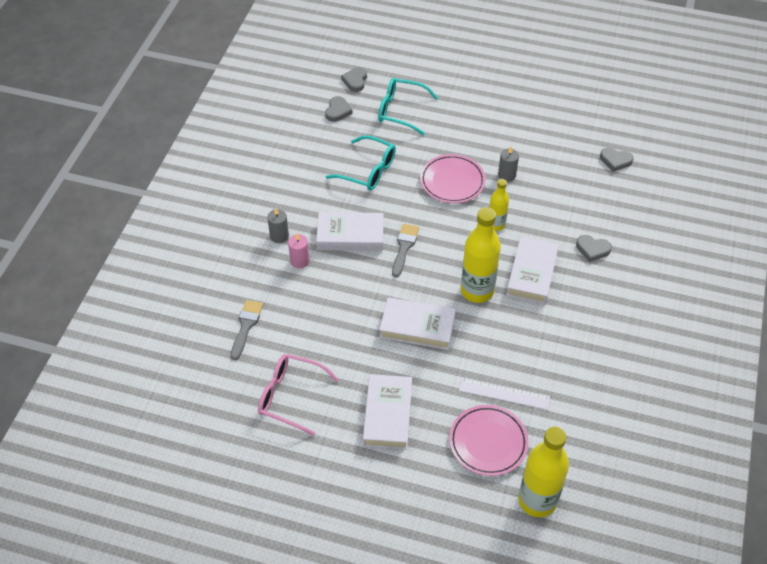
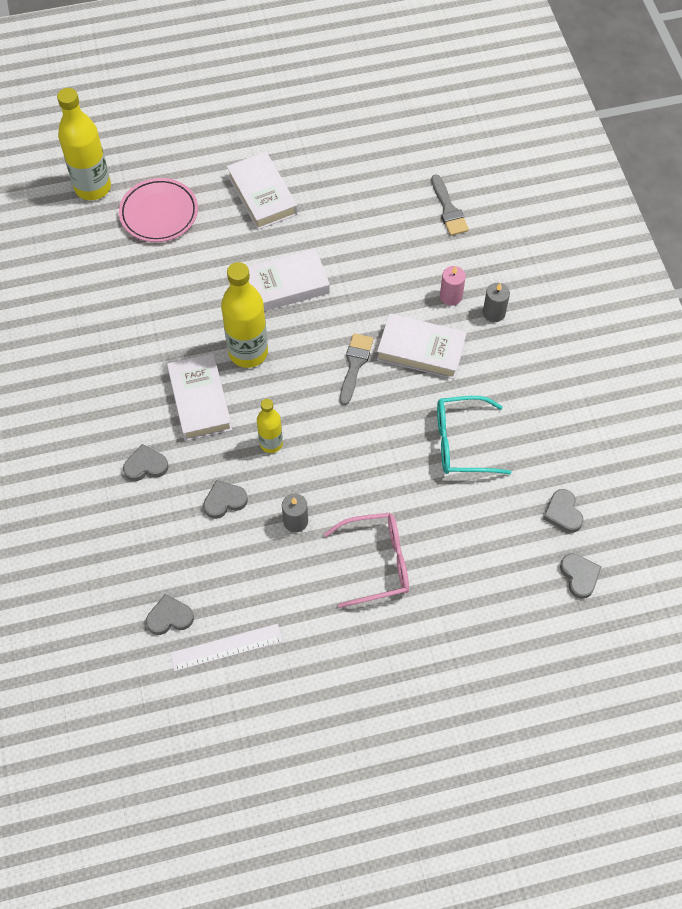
camera: 150 degrees right, 10 degrees up
(290, 396) = (359, 170): pink glasses -> pink glasses (377, 562)
(350, 235) = (421, 350): white book -> white book turned 45 degrees clockwise
(400, 111) = (487, 555): turquoise glasses -> none
(404, 247) = (355, 365): grey brush -> grey brush turned 150 degrees counterclockwise
(452, 181) = (355, 478): pink plate -> none
(504, 393) = (166, 262): white ruler -> white ruler (226, 647)
(547, 205) = (224, 501): none -> grey heart

